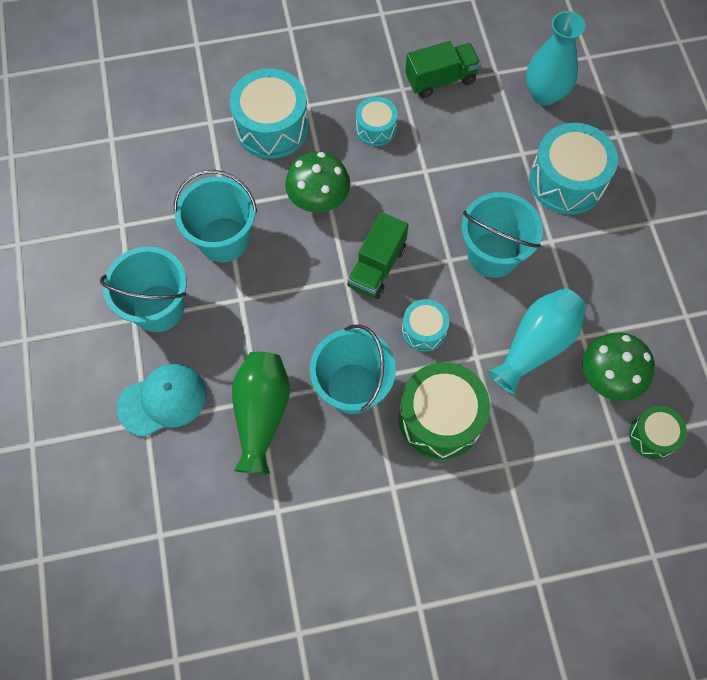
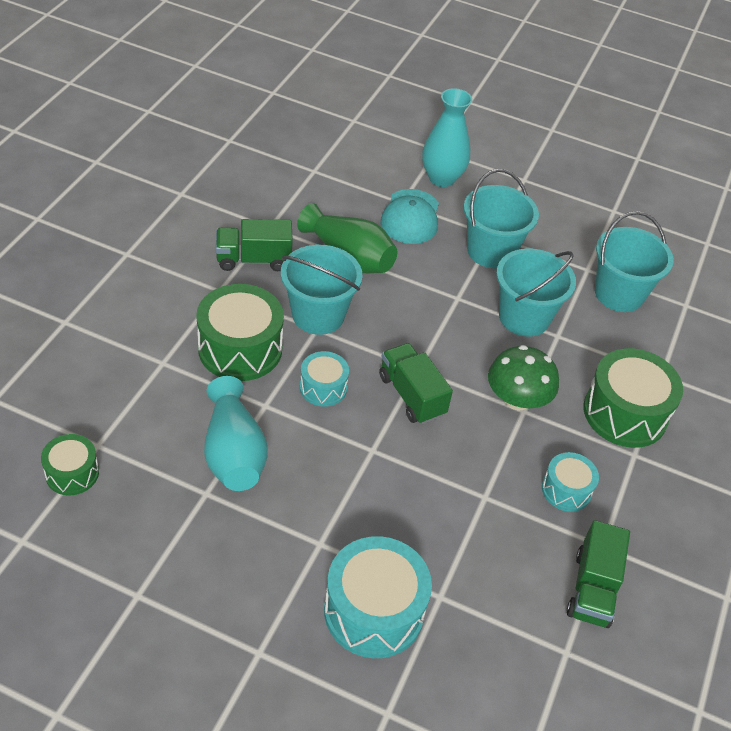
camera: 120 degrees right, 20 degrees down
(272, 127) = (625, 413): turquoise drum -> green drum
(332, 490) = (253, 259): none -> green truck
(492, 255) = (348, 485): turquoise bucket -> turquoise bucket (619, 294)
(545, 94) = (501, 680): turquoise vase -> turquoise vase (442, 178)
(609, 376) = (152, 483): green mushroom -> none

